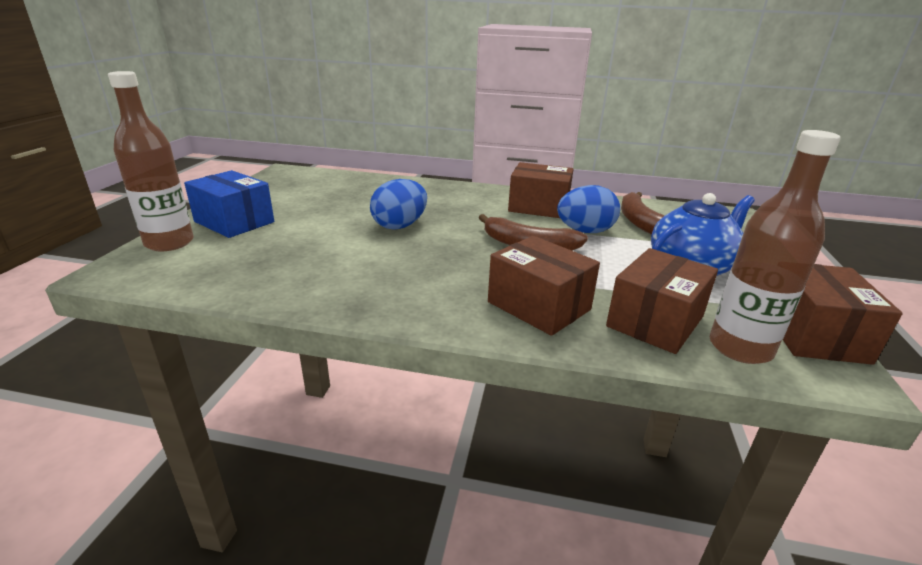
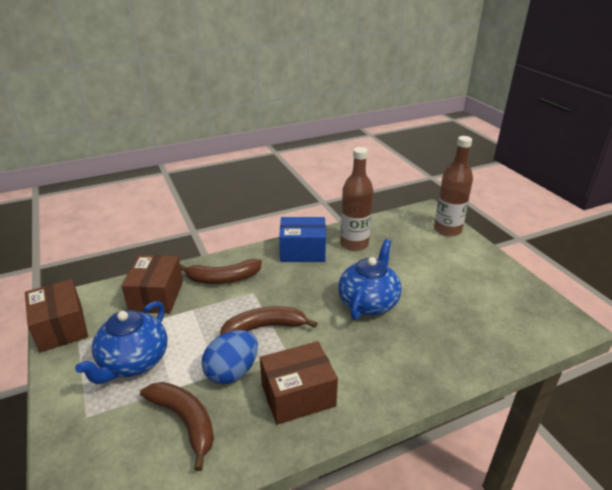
camera: 145 degrees right, 5 degrees up
(234, 222) = (457, 255): blue box -> blue box (302, 251)
(400, 225) = (368, 303): blue egg -> blue teapot
(538, 306) = (223, 279): brown box -> brown banana
(740, 348) = (109, 298): brown bottle -> brown bottle (354, 244)

